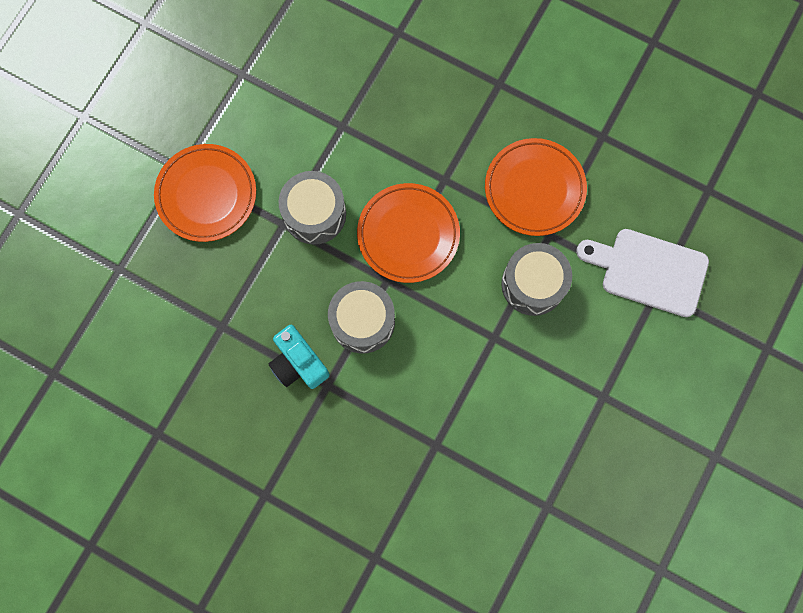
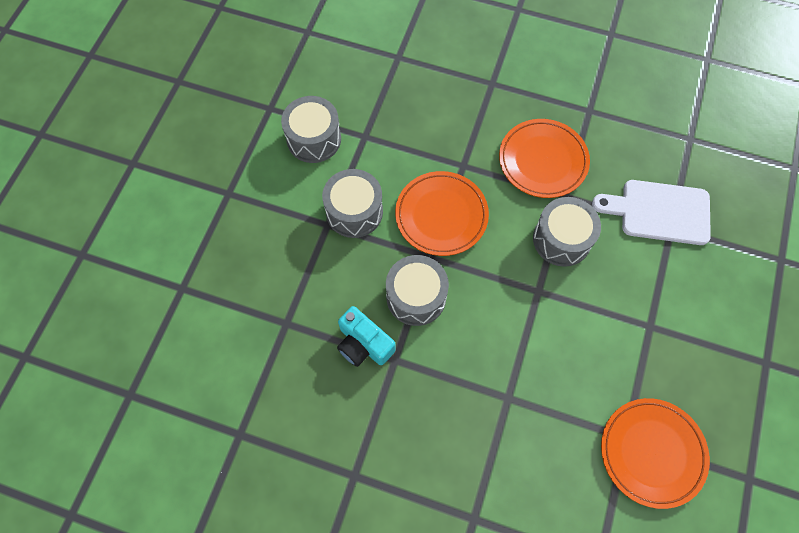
camera: 10 degrees left, 10 degrees down
(206, 194) = (254, 211): orange plate -> orange plate (652, 452)
(285, 120) = (314, 139): none -> grey drum

